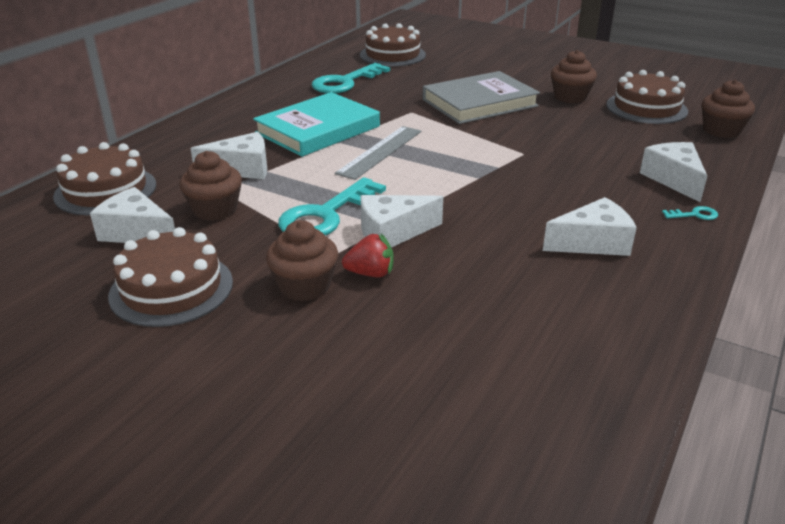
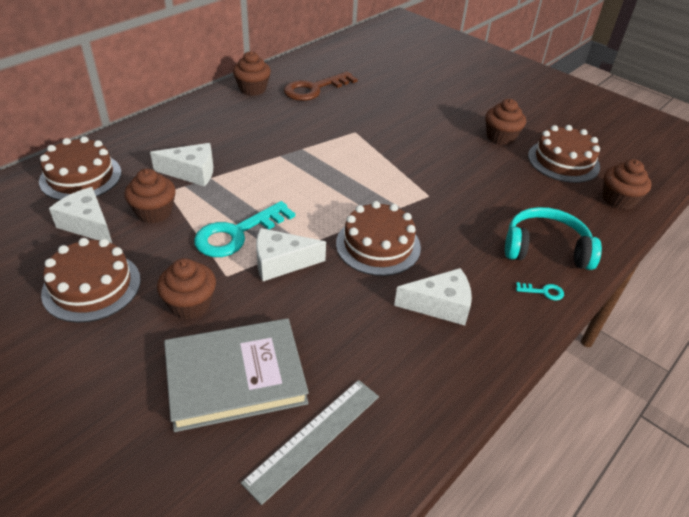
camera: 10 degrees right, 10 degrees up
(275, 90) = (252, 89): none -> brown cupcake
(318, 130) = (269, 139): turquoise book -> none
(345, 82) = (314, 89): turquoise key -> brown key
(370, 273) = (246, 301): red strawberry -> none
(380, 152) = (309, 173): grey ruler -> grey ruler (314, 438)
(392, 55) = (368, 63): brown cake -> brown cake (378, 245)
(479, 103) = (417, 131): grey book -> grey book (235, 377)
(674, 179) = (545, 248): white cheese -> turquoise headphones

